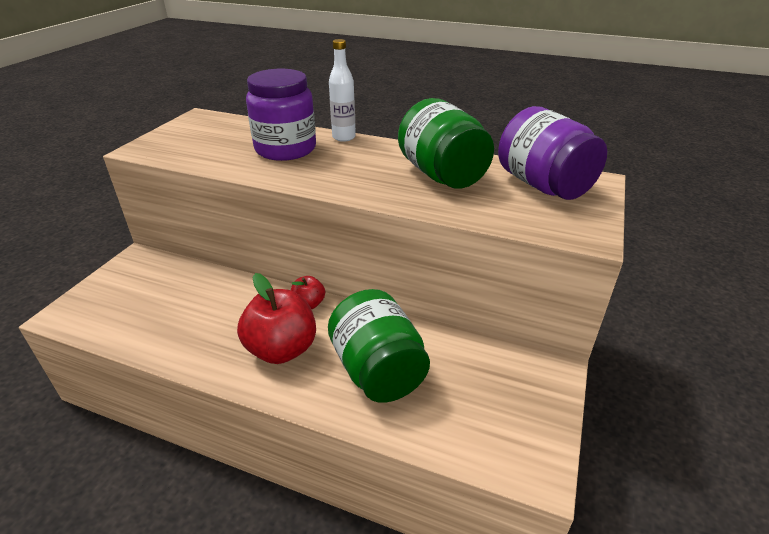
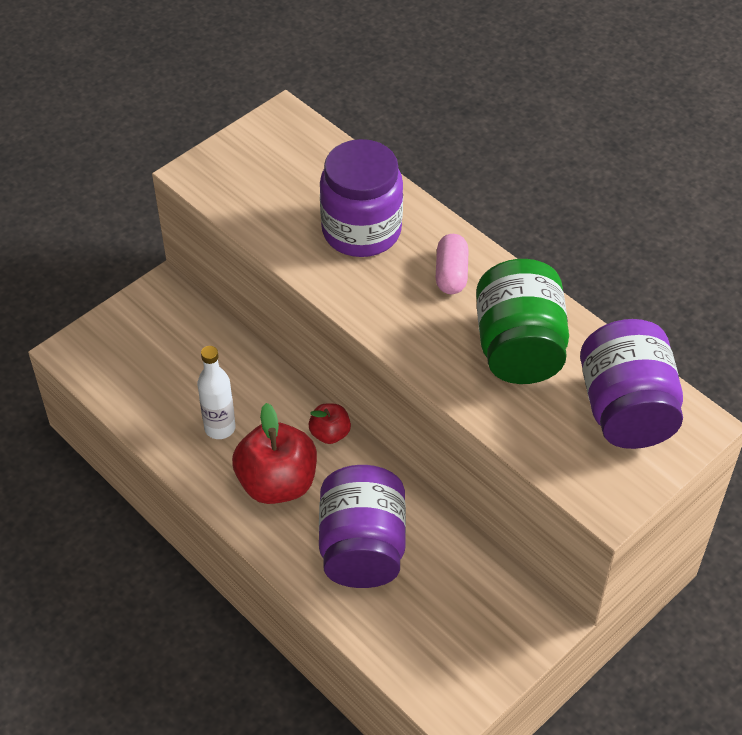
camera: 25 degrees right, 15 degrees up
(344, 137) = (444, 228): white bottle -> white bottle (220, 428)
(365, 154) = (451, 274): none -> pink capsule
(378, 370) = (362, 548): green jar -> purple jar

